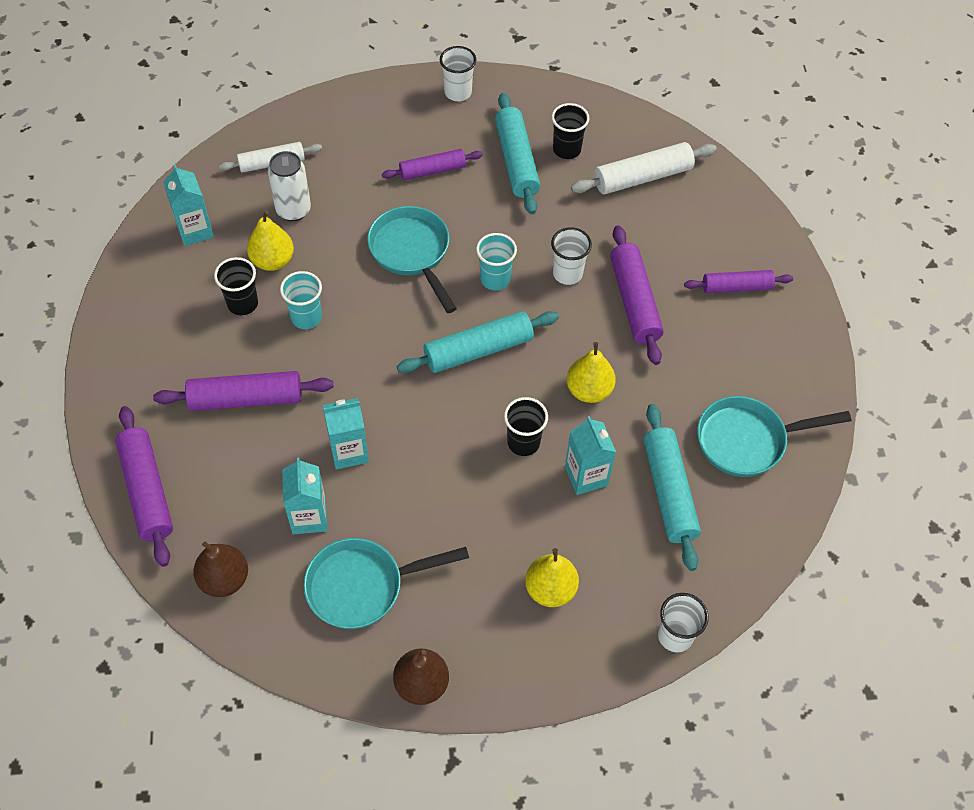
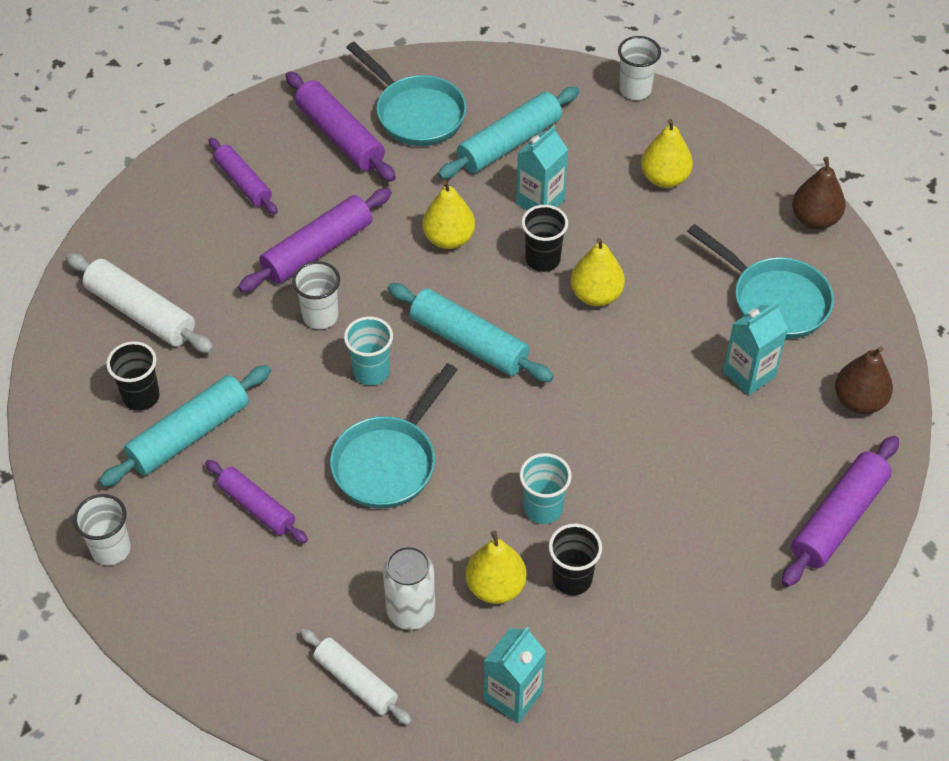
camera: 120 degrees left, 5 degrees down
(246, 399) = (677, 501): purple rolling pin -> purple rolling pin (340, 136)
(349, 451) = (661, 382): turquoise carton -> none
(462, 458) = (596, 295): none -> yellow pear

